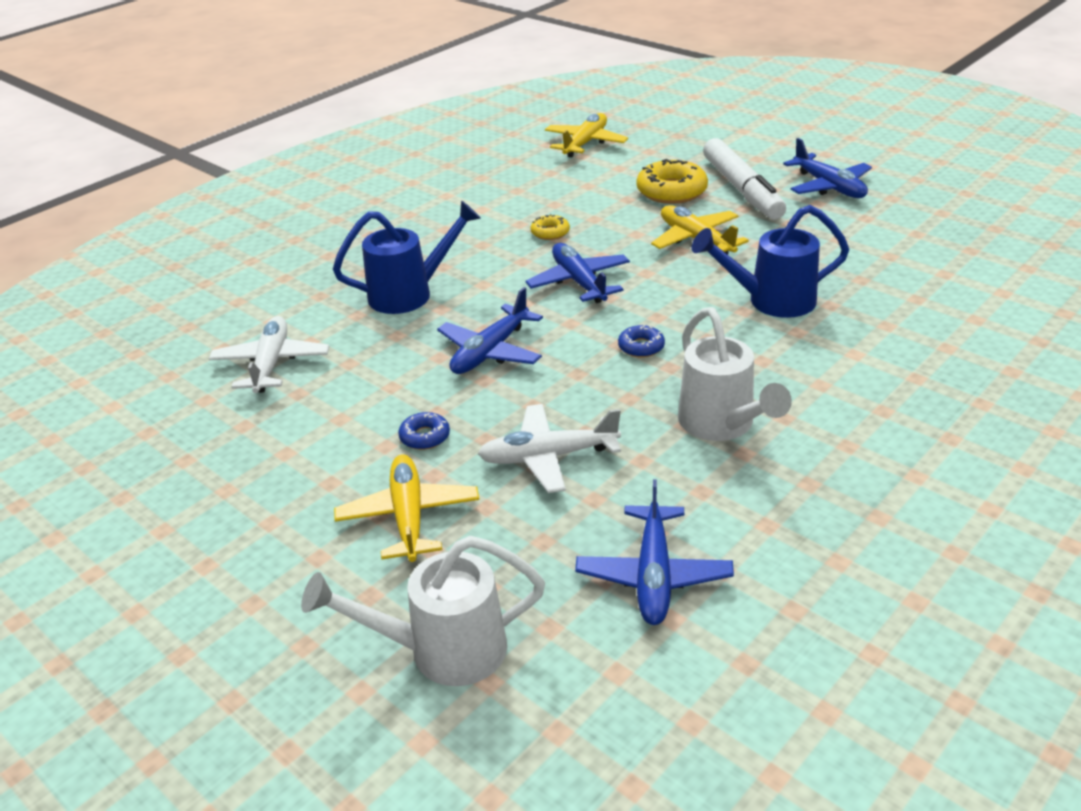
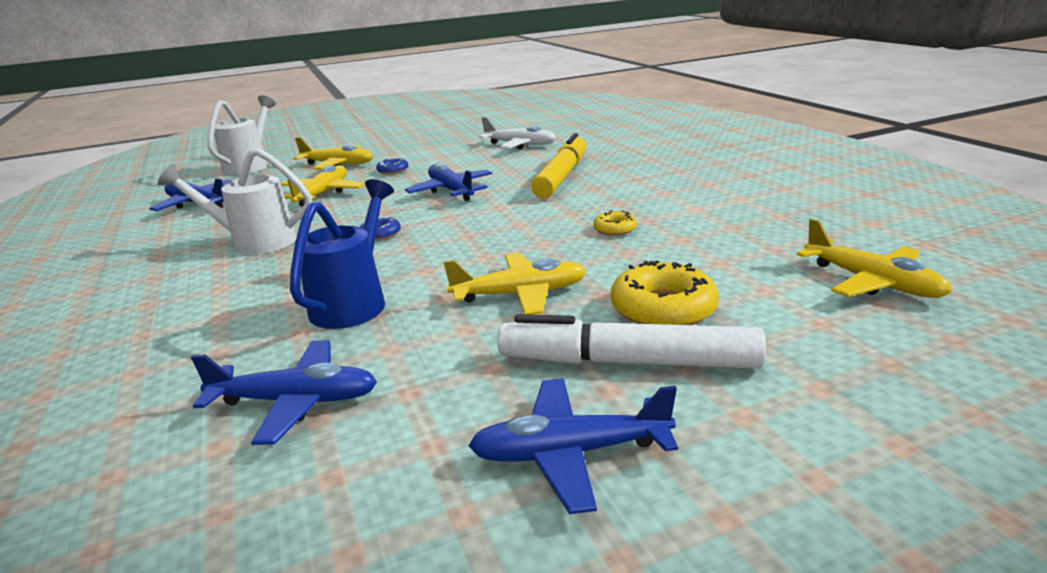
camera: 115 degrees right, 10 degrees down
(410, 294) = (562, 176): blue watering can -> yellow marker
(548, 457) = (323, 194): white plane -> yellow plane
(579, 282) = (506, 228): blue plane -> blue plane (296, 401)

